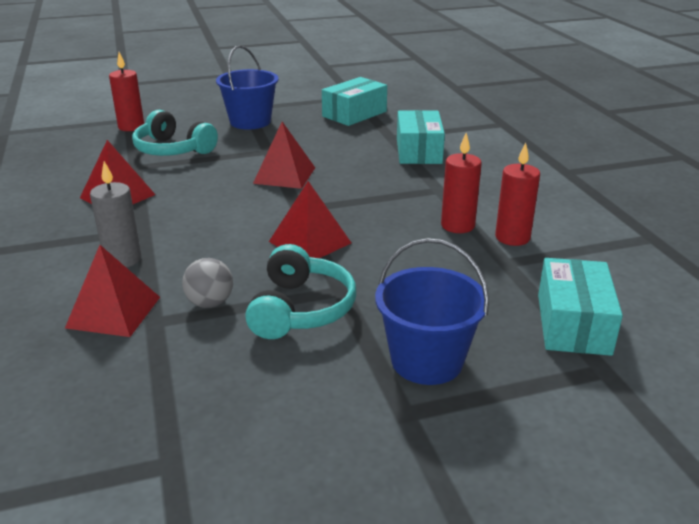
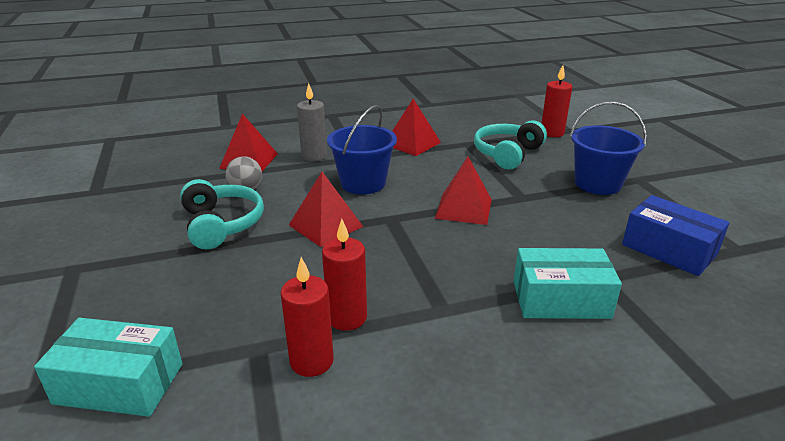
camera: 90 degrees right, 0 degrees up
(301, 309) = (222, 224): turquoise headphones -> turquoise headphones turned 120 degrees counterclockwise
(354, 114) = (669, 249): turquoise box -> blue box
(427, 361) = (122, 281): blue bucket -> blue bucket (363, 183)

